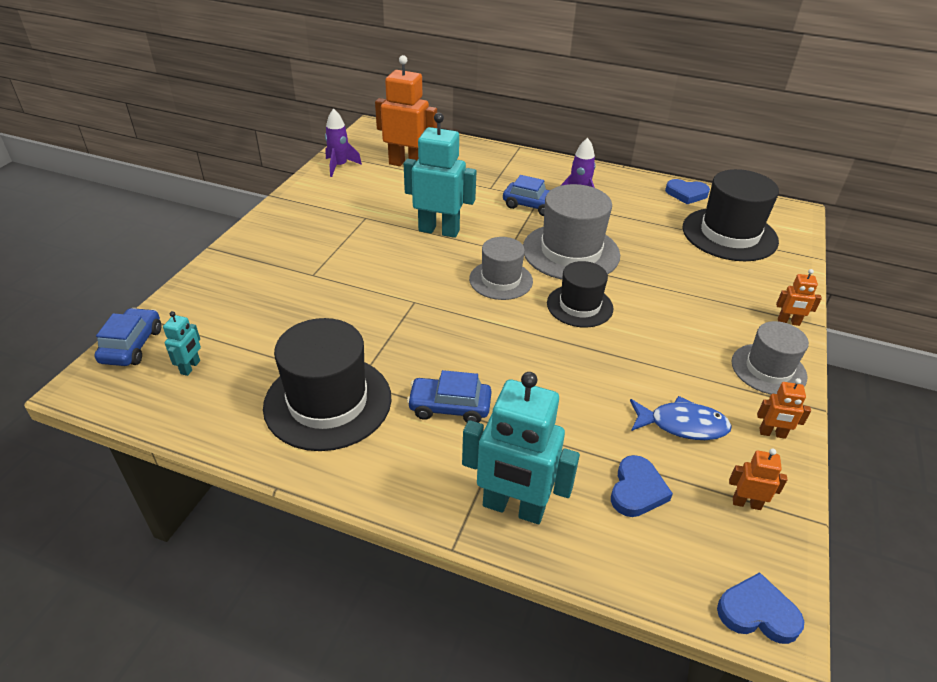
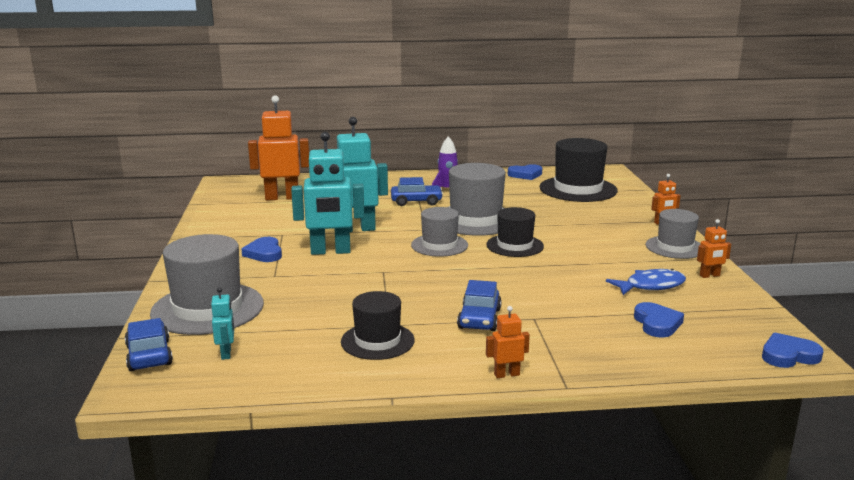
camera: 25 degrees left, 20 degrees down
(223, 301) = (207, 308): none -> grey hat
(328, 402) = (377, 341): black hat -> black hat, size x0.62
(329, 240) = (264, 253): none -> blue heart
(339, 166) = (220, 209): purple rocket -> none
(449, 407) = (479, 319): blue car -> blue car turned 60 degrees counterclockwise
(513, 508) = (585, 355): turquoise robot -> turquoise robot (330, 251)
(746, 503) = (729, 310): orange robot -> orange robot (506, 374)

